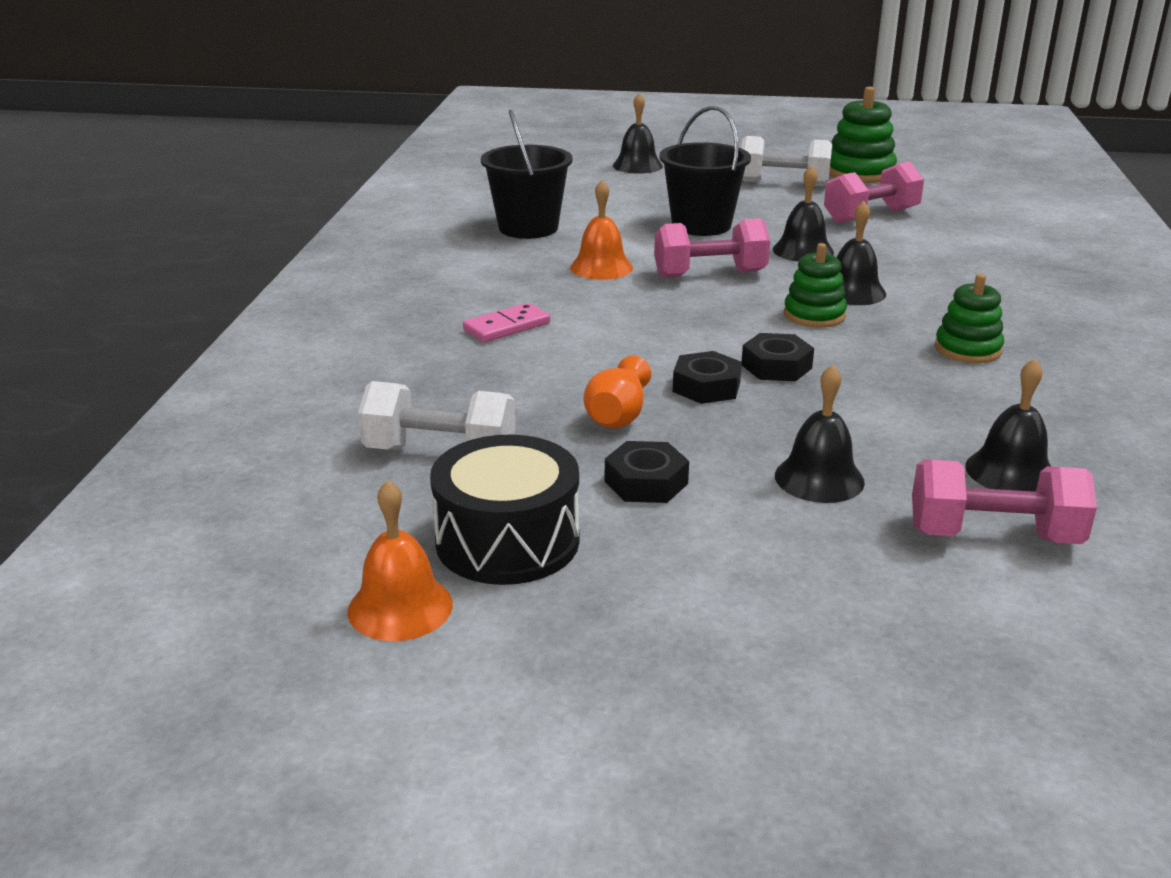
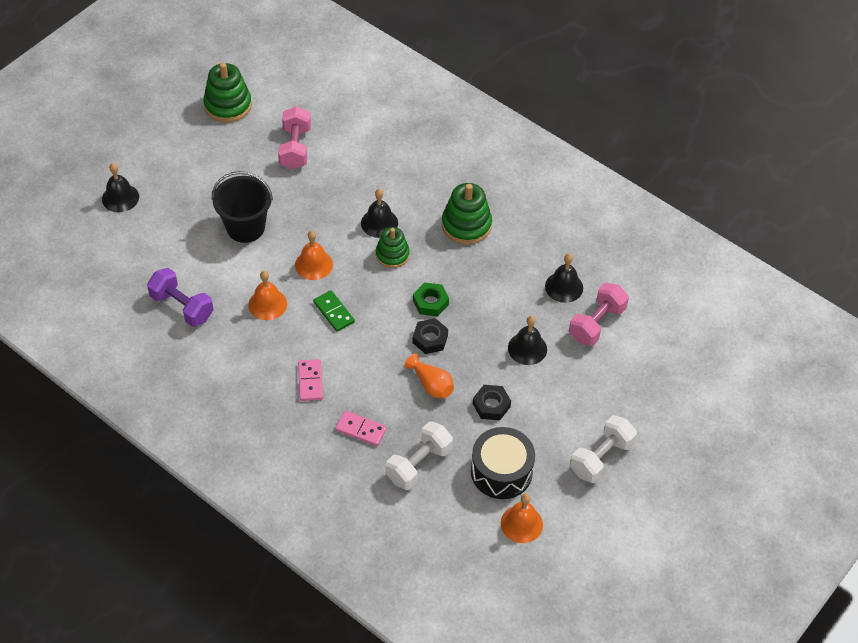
camera: 60 degrees left, 25 degrees up
(459, 386) = (361, 430): none -> pink domino
(528, 228) = (182, 306): black bucket -> purple dumbbell
(649, 307) = (333, 312): none -> green domino
(709, 274) = (313, 264): pink dumbbell -> orange bell
(776, 366) = (430, 302): black nut -> green nut
(783, 183) = (214, 151): white dumbbell -> white dumbbell (601, 458)
(803, 250) = (316, 208): black bell -> none
(967, 349) = (466, 225): green stacking toy -> green stacking toy, size x1.50

